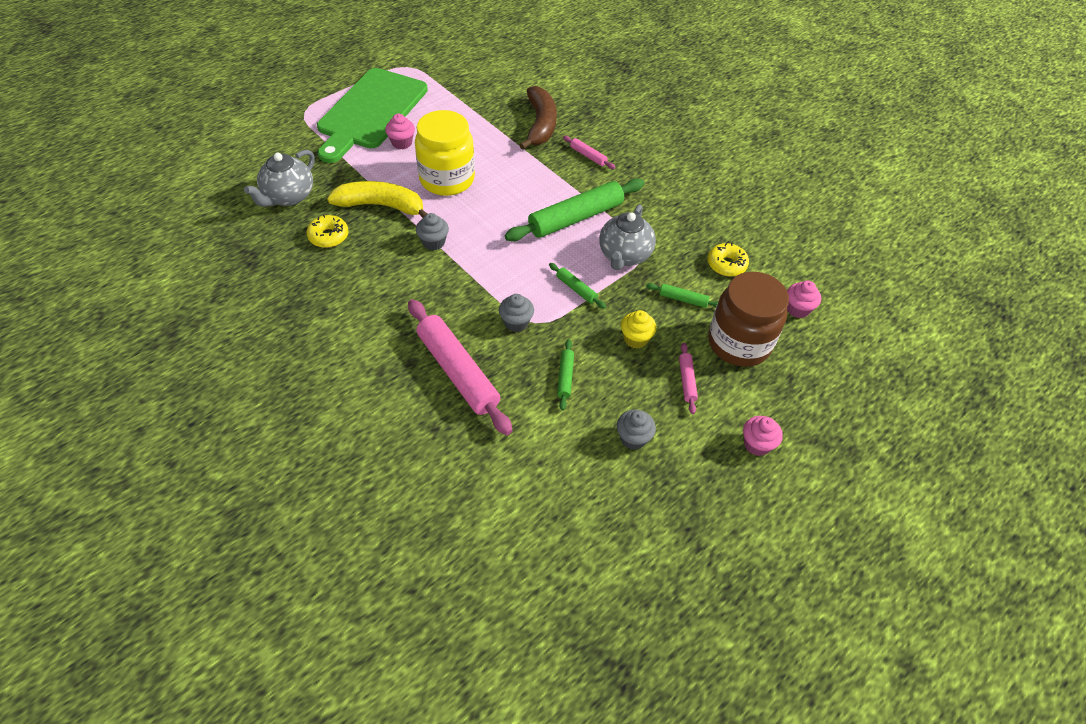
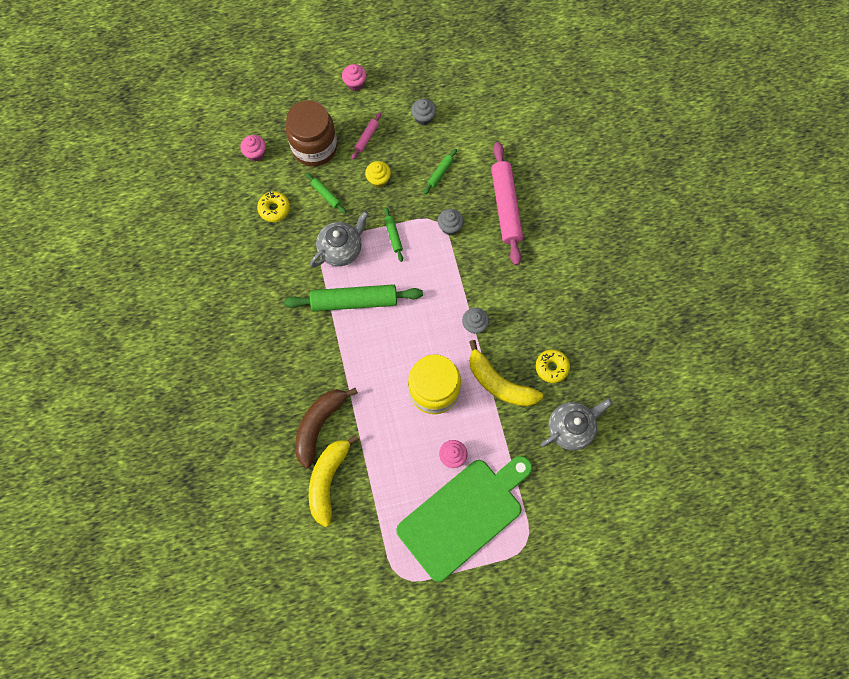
camera: 150 degrees left, 20 degrees up
(506, 97) = (328, 480): none -> yellow banana
(588, 156) = (302, 365): pink rolling pin -> none

